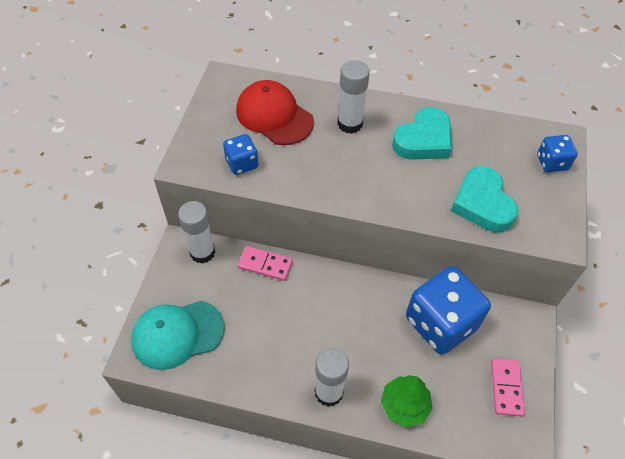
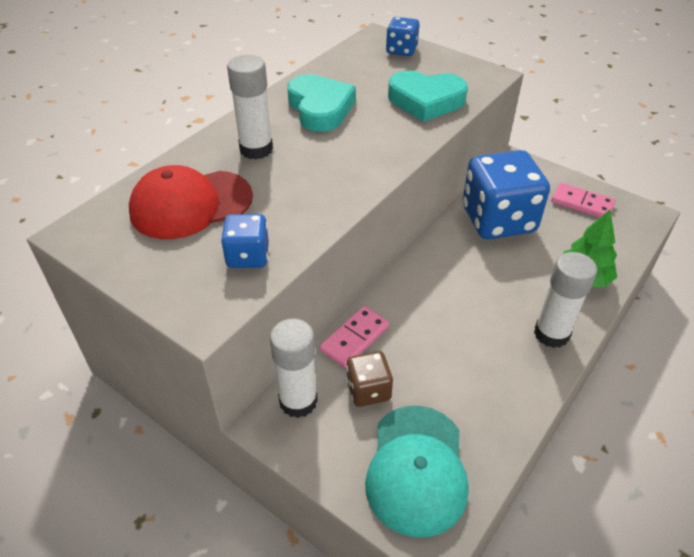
camera: 65 degrees left, 10 degrees down
(226, 287) = (368, 390): none -> brown dice

